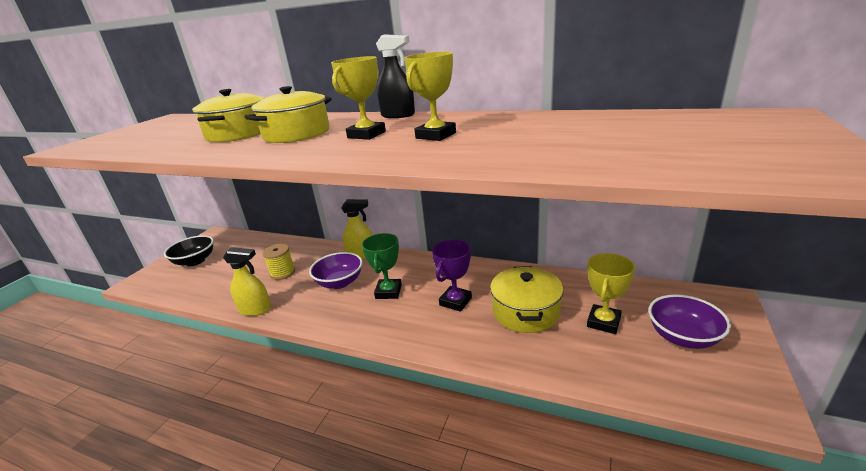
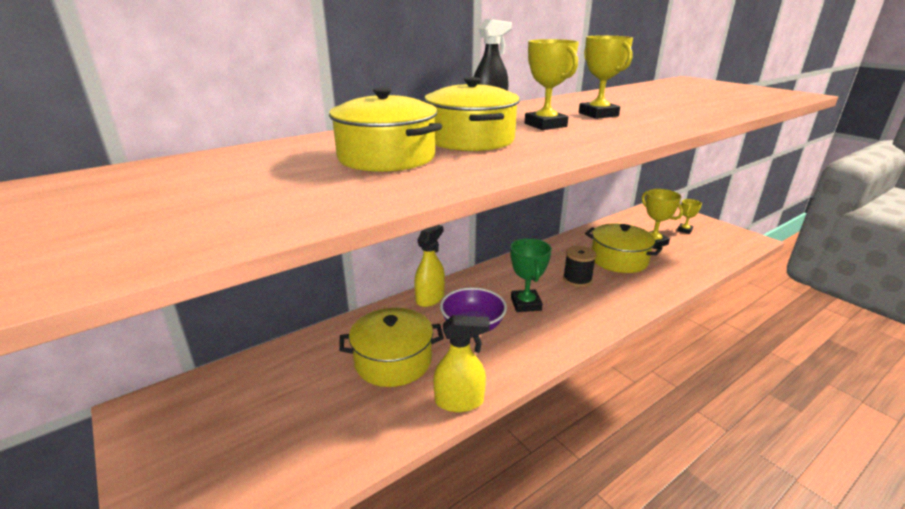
camera: 60 degrees left, 0 degrees up
(195, 261) = (212, 448): black bowl -> none
(255, 309) = (459, 401): yellow spray bottle -> yellow spray bottle turned 45 degrees clockwise
(282, 273) = (393, 361): yellow spool -> yellow pot
(388, 292) = (526, 304): green trophy -> green trophy turned 45 degrees clockwise
(455, 301) = (577, 279): purple trophy -> black spool
(683, 337) = (684, 230): purple bowl -> yellow trophy

